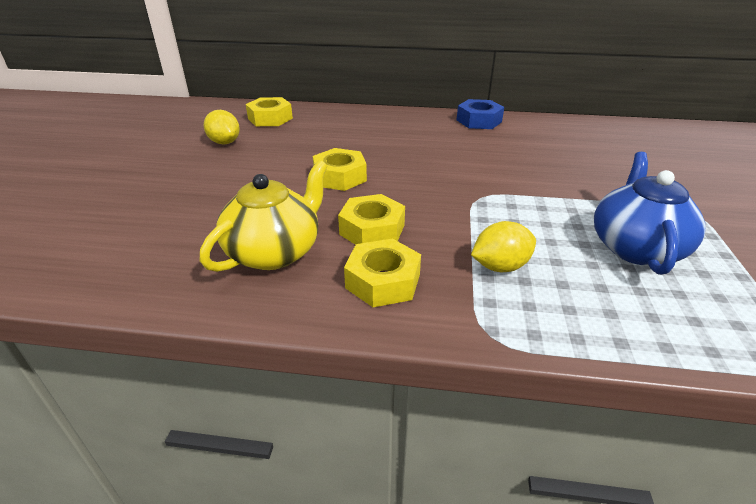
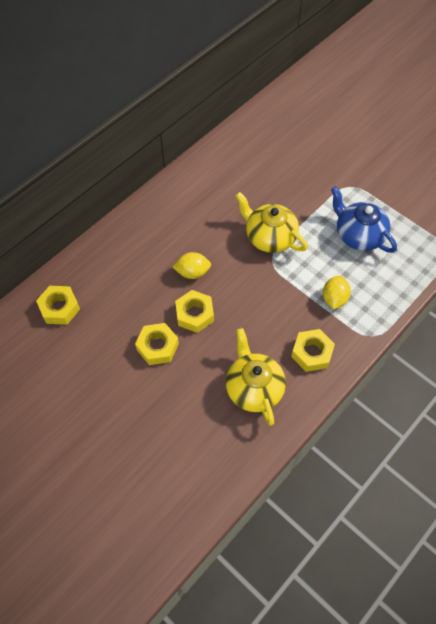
camera: 55 degrees left, 25 degrees up
(224, 142) = (82, 357): yellow lemon -> yellow lemon (192, 272)
(372, 229) = (265, 332): yellow nut -> yellow nut (157, 347)
(479, 121) = (179, 187): blue nut -> none
(509, 184) = (269, 237): none -> yellow teapot

